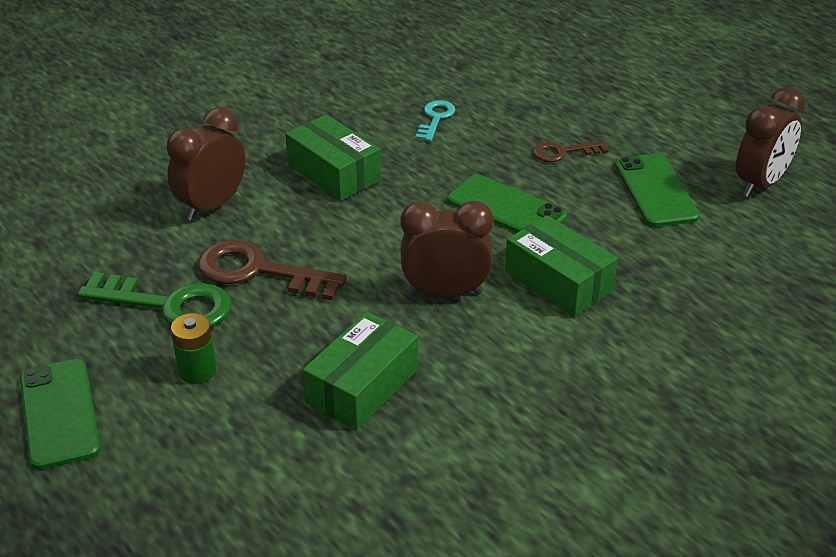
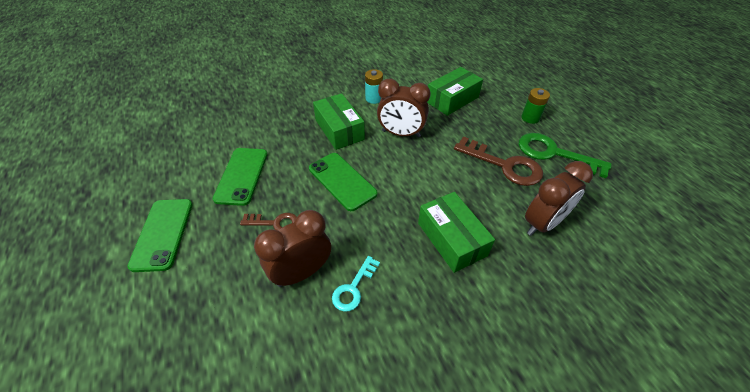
camera: 165 degrees left, 10 degrees up
(59, 414) = (591, 110): green phone -> green phone (163, 234)
(529, 357) = (374, 98): none -> turquoise battery
(760, 184) = (175, 168): brown clock -> brown clock (302, 272)

